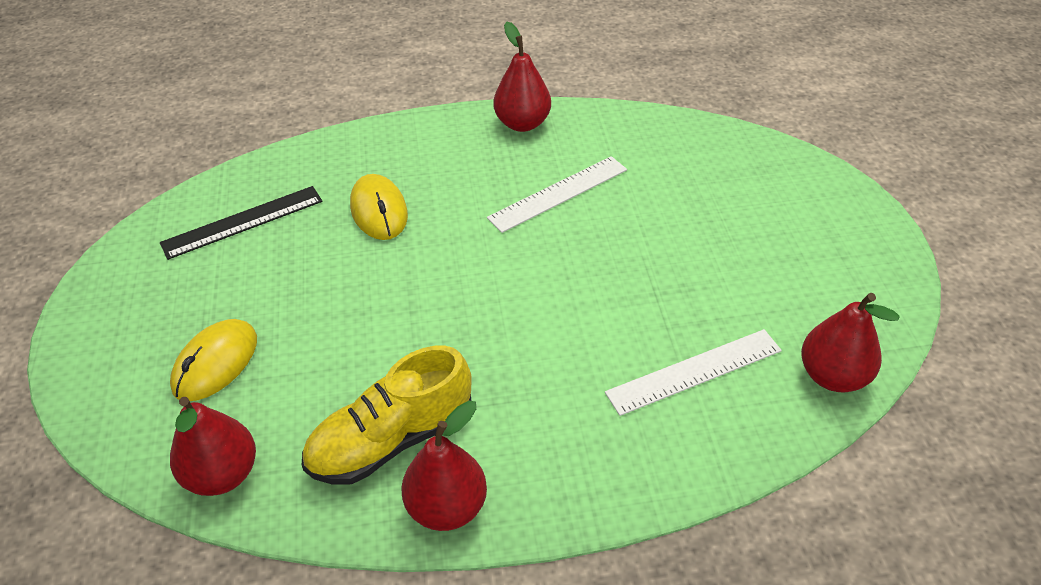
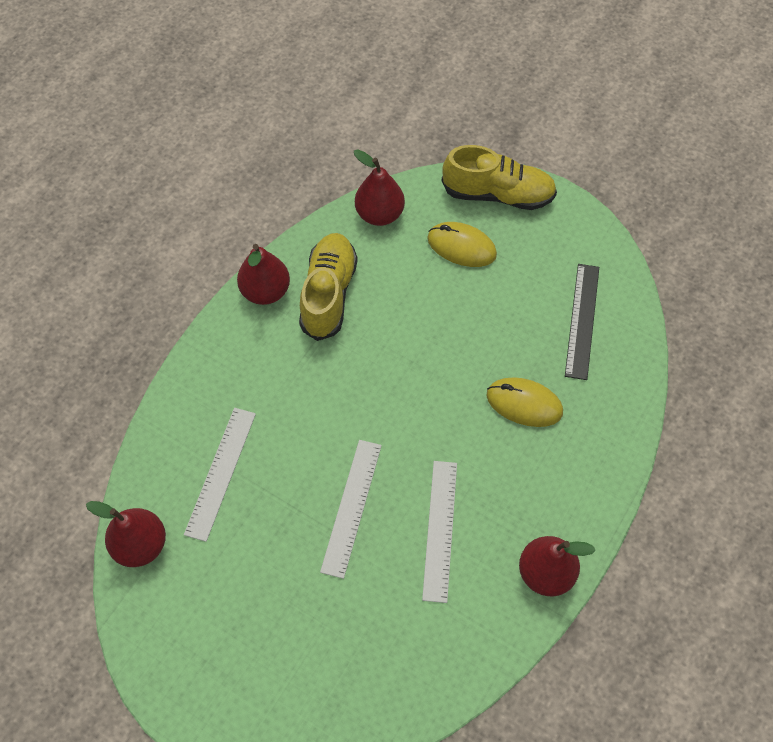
camera: 130 degrees right, 15 degrees up
(102, 378) = (498, 194): none -> yellow shoe
(215, 363) = (461, 247): yellow mouse -> yellow mouse turned 45 degrees counterclockwise
(607, 256) = (351, 507): none -> white ruler

